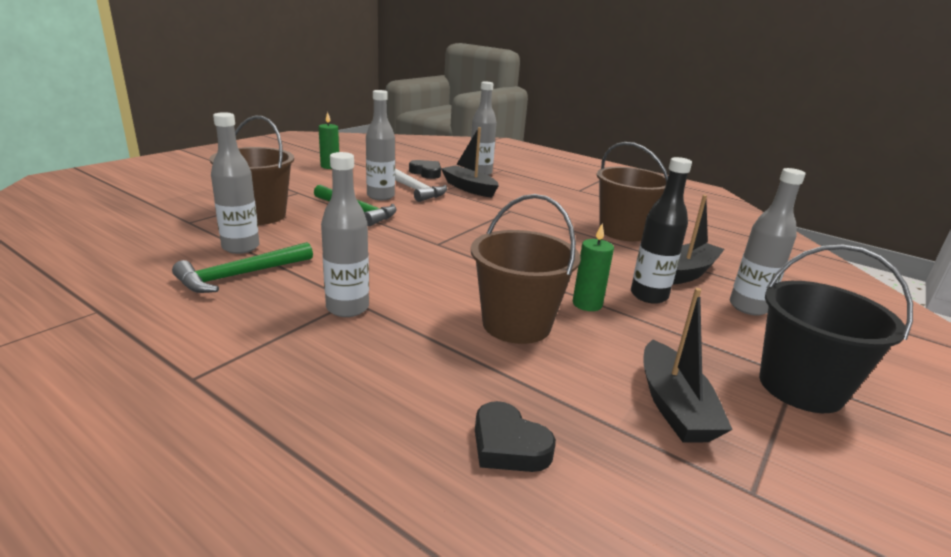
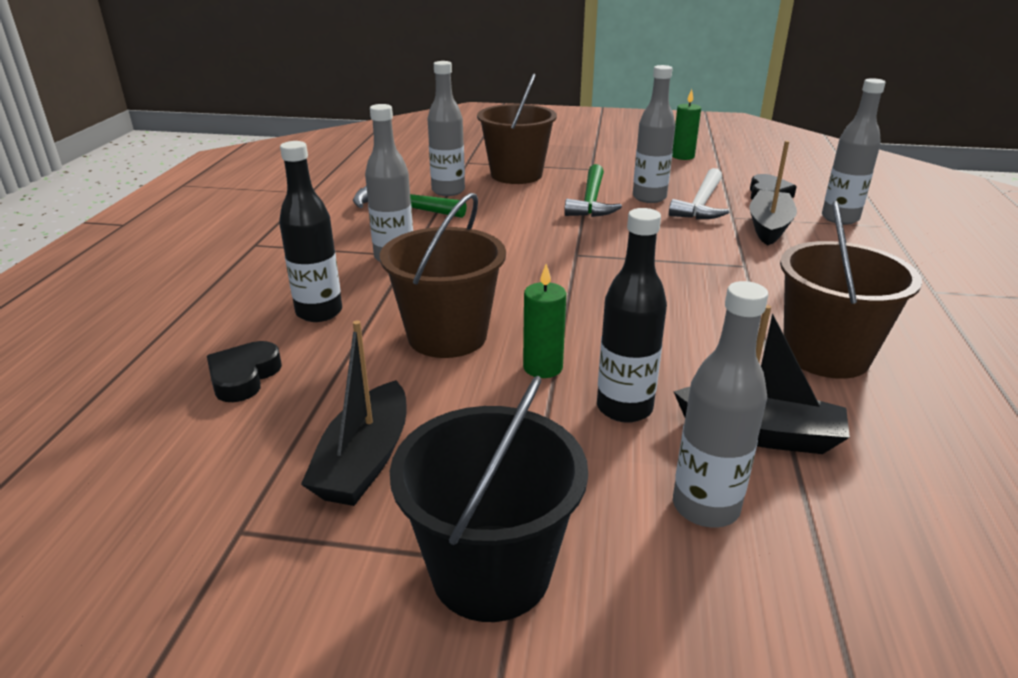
camera: 65 degrees right, 5 degrees up
(416, 373) = (319, 312): none -> black bottle
(674, 406) = (365, 460): black boat -> black boat turned 45 degrees counterclockwise

